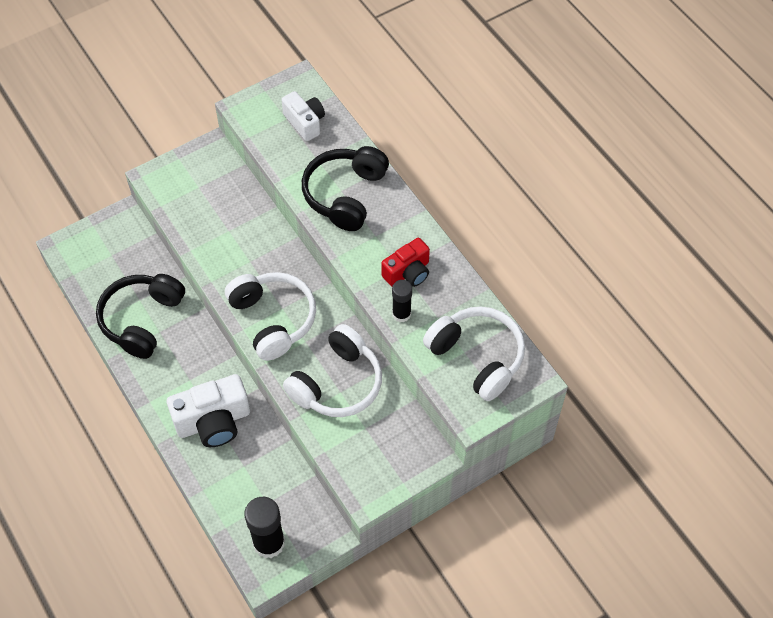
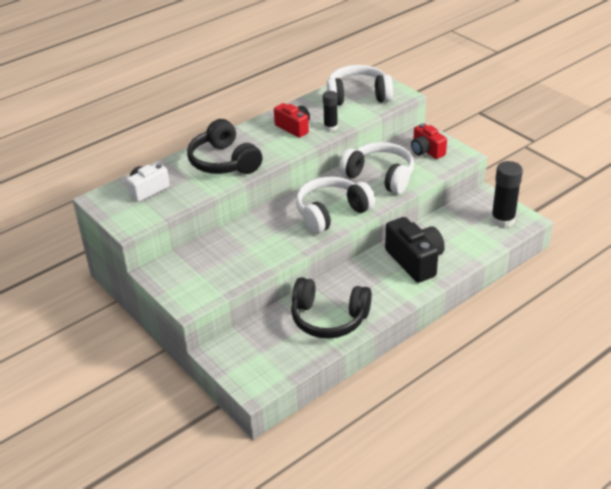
camera: 95 degrees left, 20 degrees down
(213, 421) = (415, 261): white camera -> black camera
(345, 195) = (224, 162): black headphones -> black headphones turned 45 degrees clockwise
(385, 451) = (426, 151): none -> red camera
(477, 357) = (358, 96): white headphones -> white headphones turned 45 degrees clockwise

